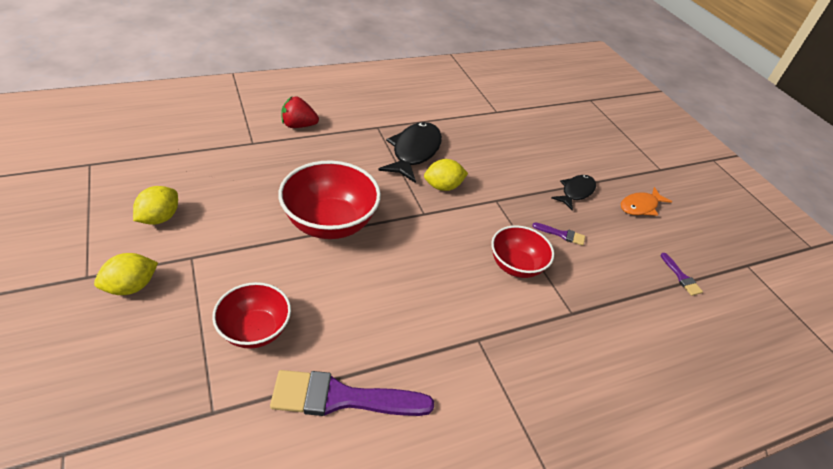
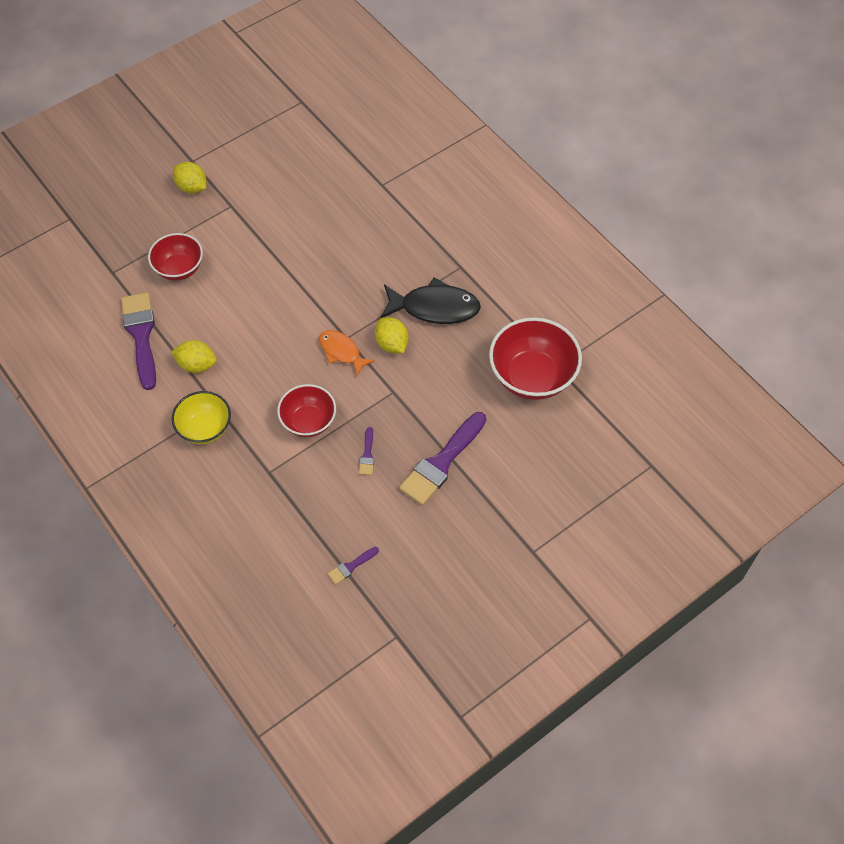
camera: 80 degrees right, 15 degrees up
(160, 218) = (262, 170): yellow lemon -> yellow lemon (197, 365)
(298, 125) = (426, 206): red strawberry -> none
(330, 223) = (303, 275): red bowl -> red bowl (532, 376)
(506, 358) = (205, 428): none -> yellow bowl
(576, 192) = (441, 462): black fish -> purple brush
(640, 206) = (447, 528): orange fish -> orange fish (341, 352)

